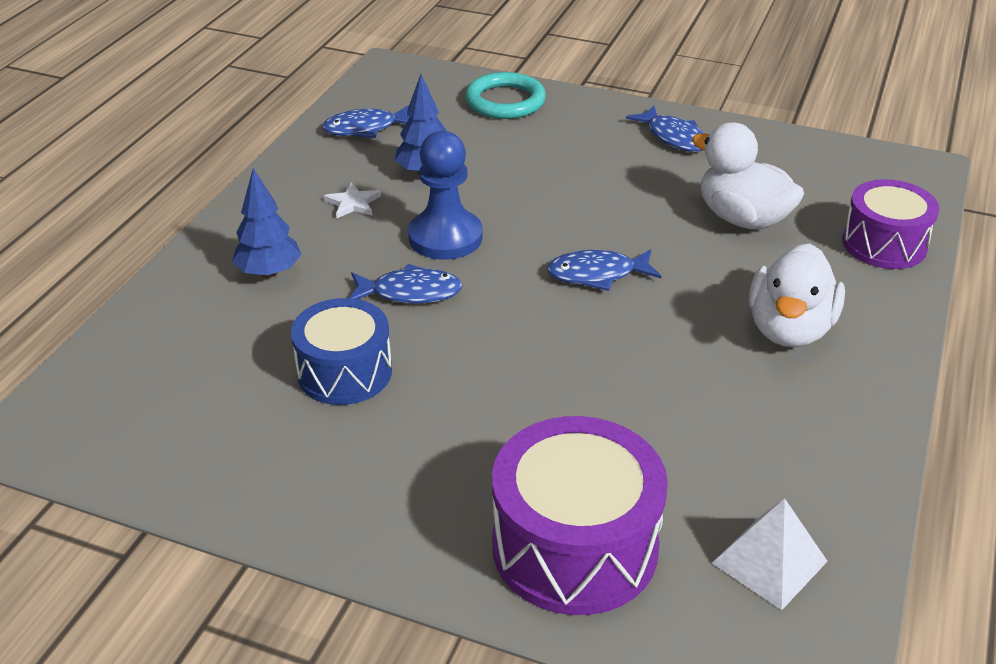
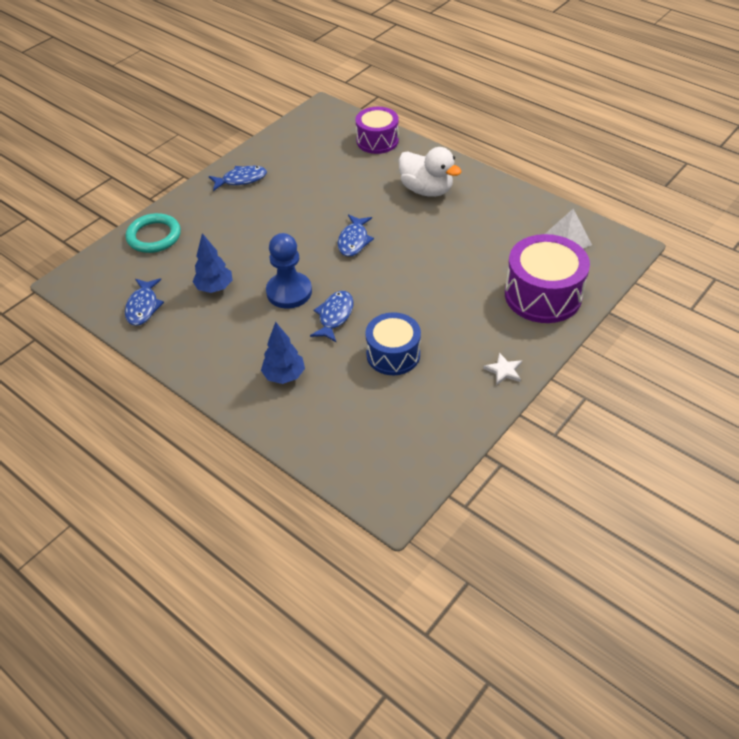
camera: 70 degrees left, 10 degrees up
(353, 203) = (230, 326): white star -> white star (504, 370)
(742, 218) = (332, 178): white duck -> none

